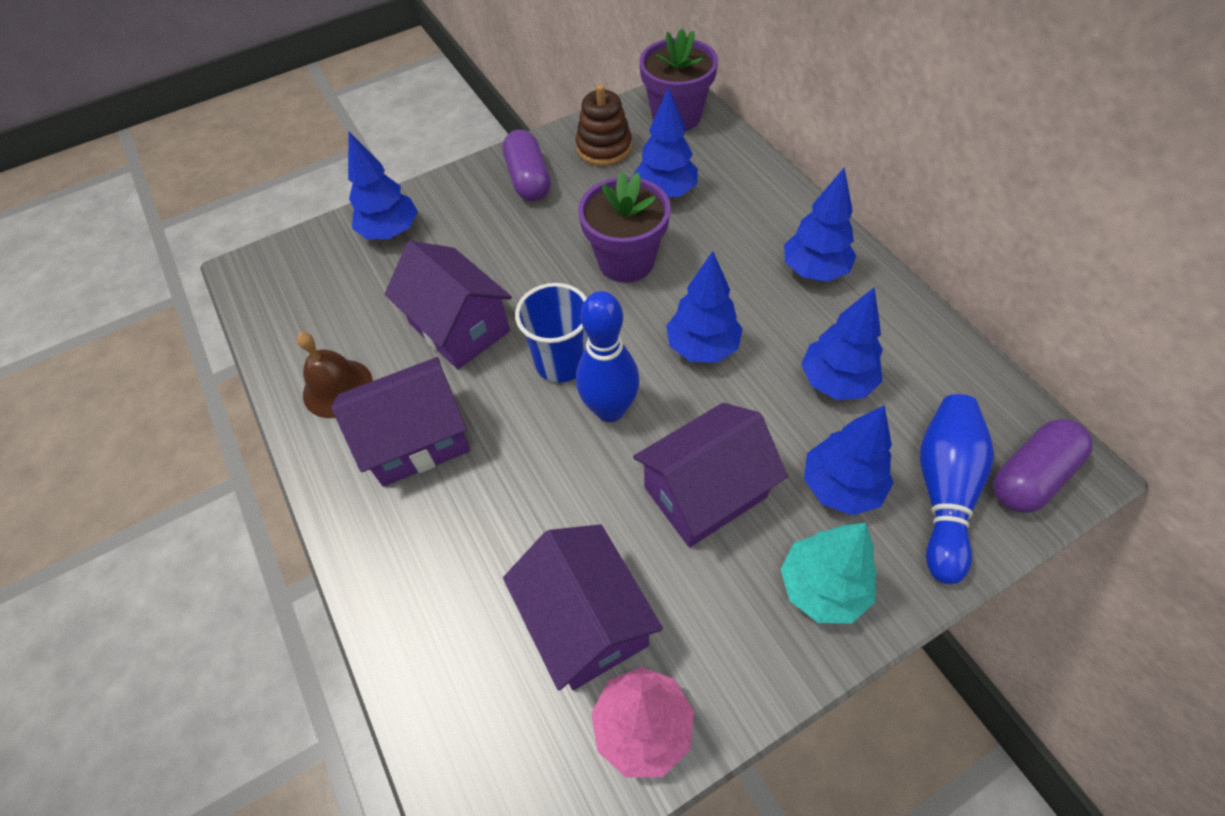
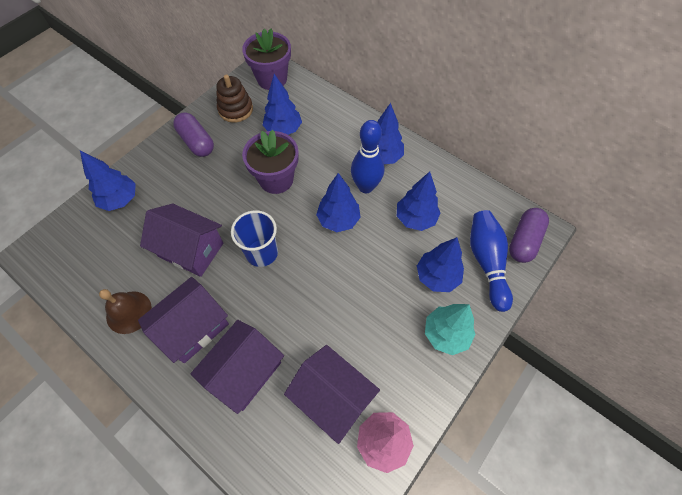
camera: 25 degrees left, 5 degrees up
(610, 409) = (300, 273): blue bowling pin -> blue bowling pin (366, 187)
(705, 492) = (369, 303): purple house -> purple house (244, 372)

